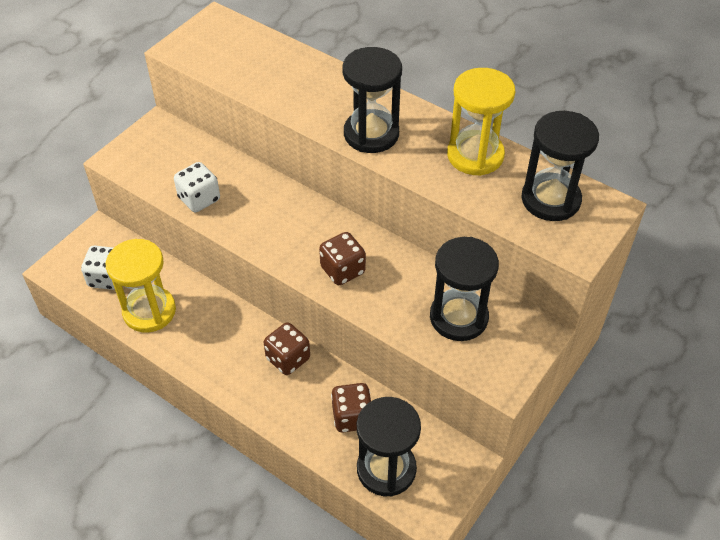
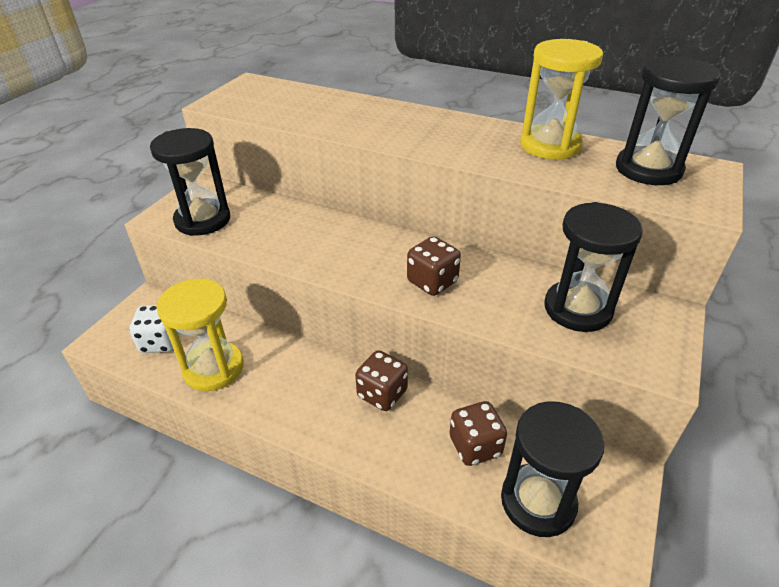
camera: 10 degrees left, 10 degrees down
(199, 199) = (257, 239): white dice -> none
(371, 134) = (436, 141): black hourglass -> black hourglass (203, 220)

